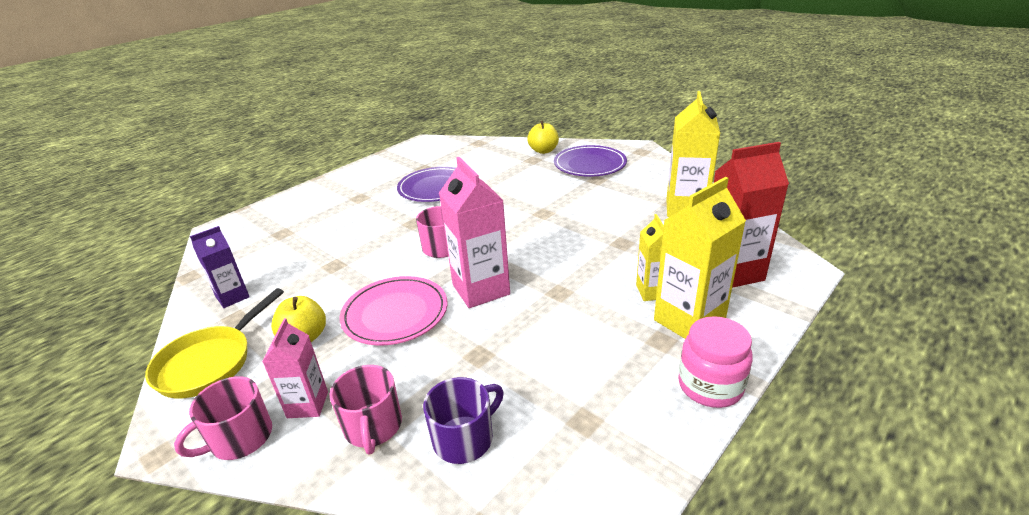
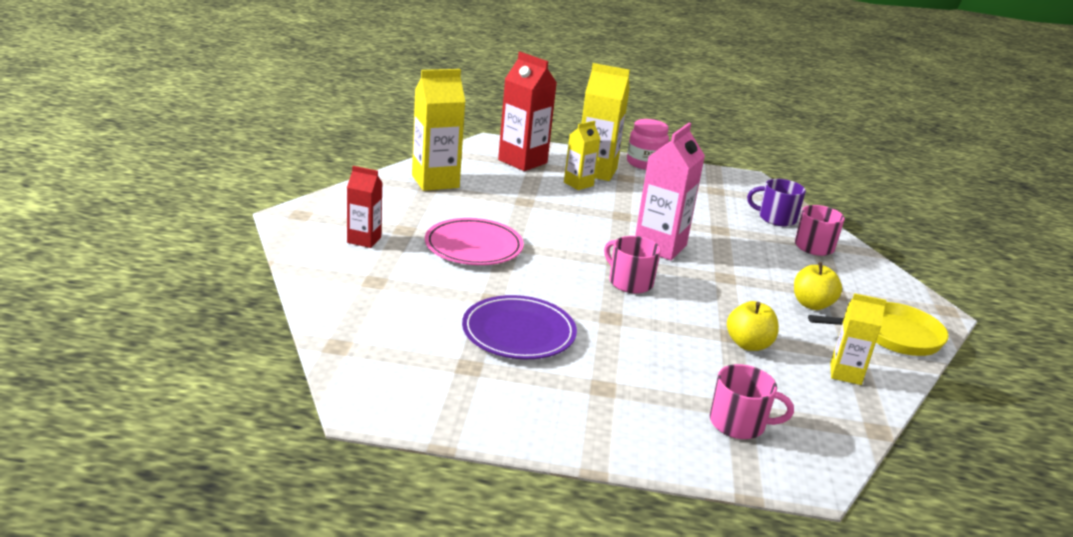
camera: 130 degrees left, 5 degrees down
(232, 297) = (845, 373): purple carton -> yellow carton
(240, 438) = (893, 287): pink mug -> pink mug (739, 423)
(307, 404) = (842, 274): pink carton -> none
(395, 314) = (734, 274): pink plate -> pink plate (473, 246)
(543, 151) = (337, 280): yellow apple -> yellow apple (748, 344)
(590, 164) = (364, 240): purple plate -> red carton

